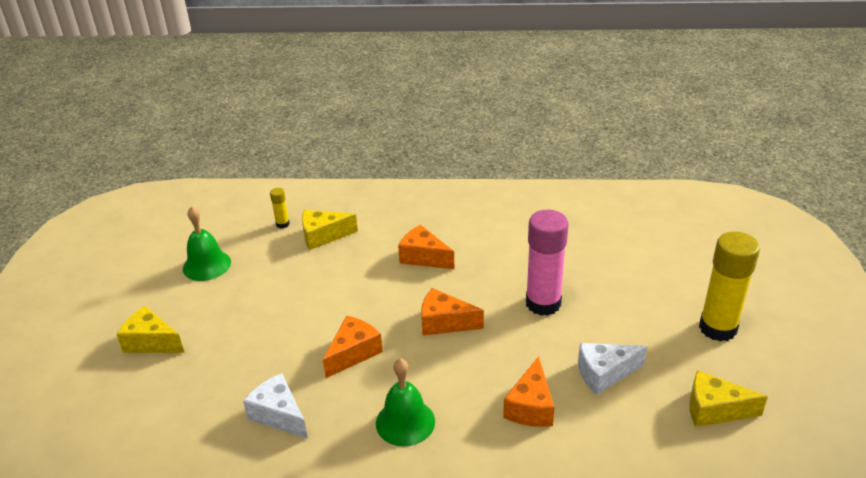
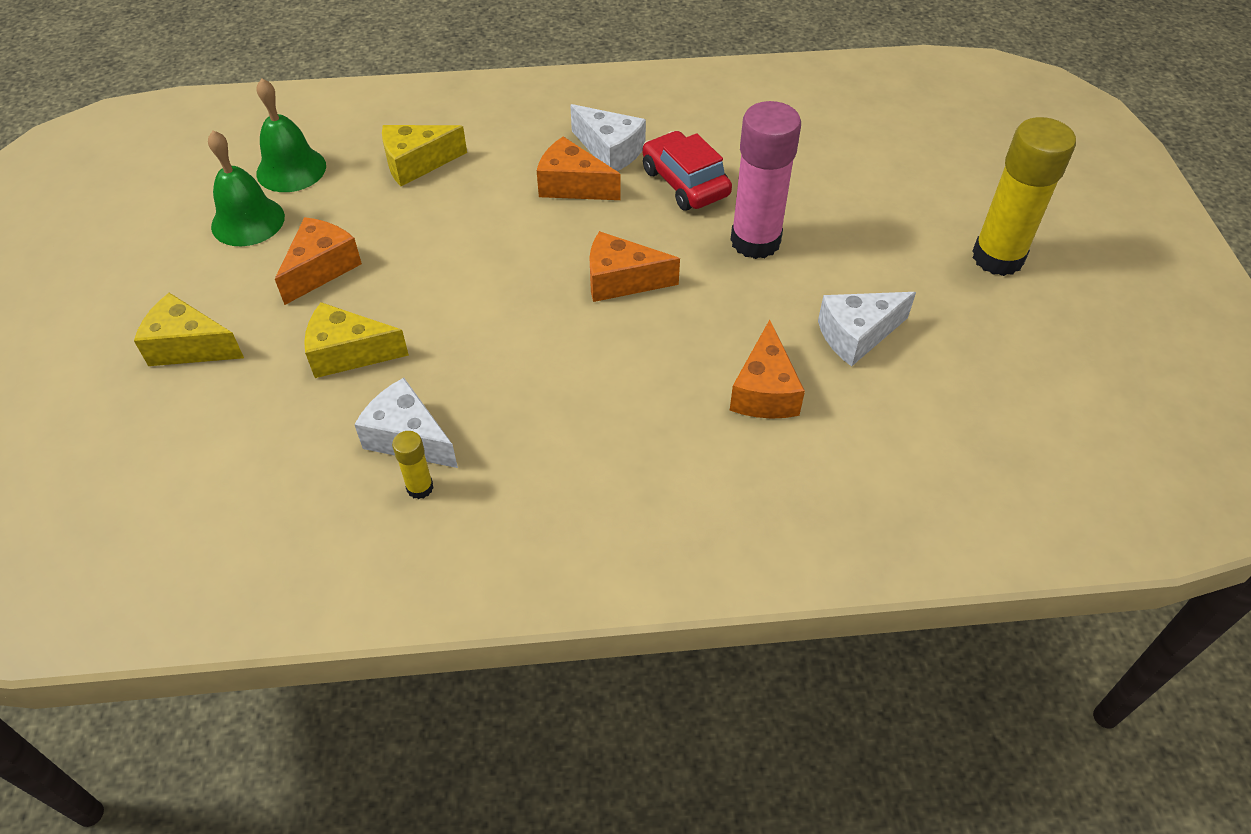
camera: 10 degrees left, 15 degrees up
(282, 224) = (351, 149): yellow glue stick -> yellow glue stick (420, 487)
(353, 353) = (498, 336): orange cheese -> orange cheese (321, 268)
(405, 422) = (593, 430): green bell -> green bell (291, 169)
(454, 236) = (610, 151): none -> white cheese
(501, 261) = (685, 183): none -> red car
(714, 410) = (1010, 372): yellow cheese -> yellow cheese (348, 353)

